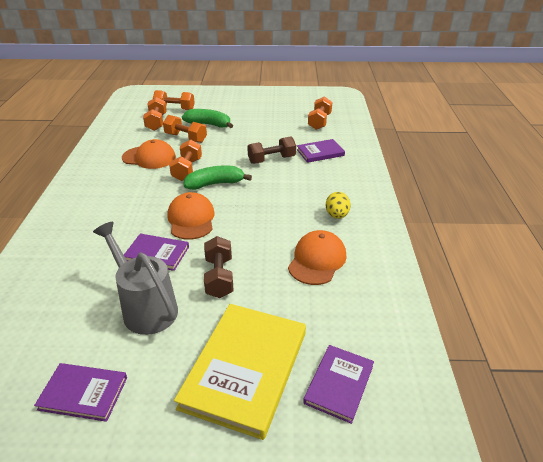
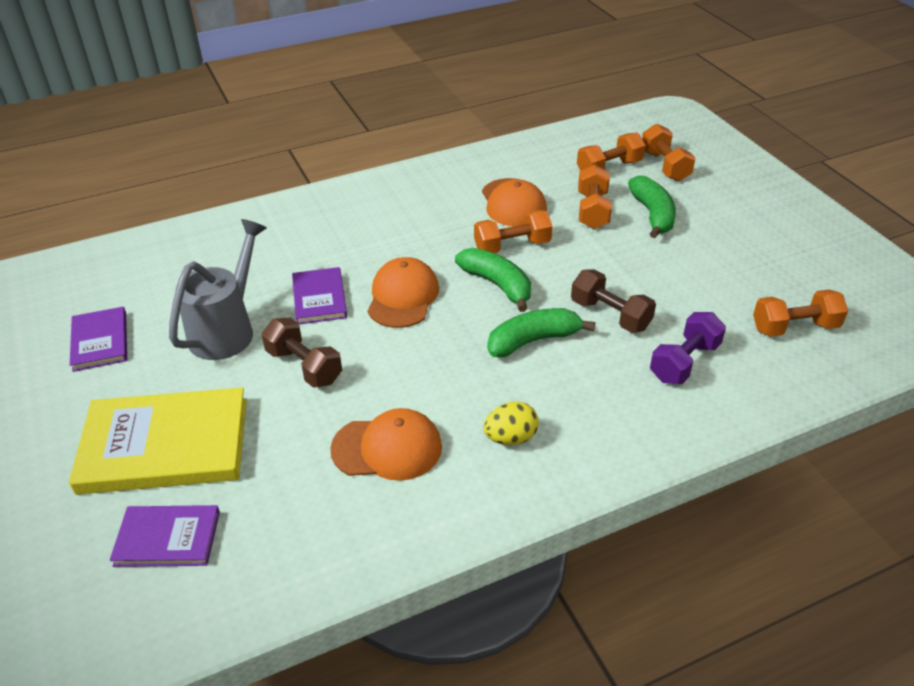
camera: 65 degrees right, 5 degrees up
(191, 219) = (403, 297): orange cap -> orange cap turned 45 degrees counterclockwise
(219, 277) = (304, 366): brown dumbbell -> brown dumbbell turned 75 degrees clockwise
(270, 187) = (533, 340): none -> green banana
(320, 152) = (684, 362): purple book -> purple dumbbell

